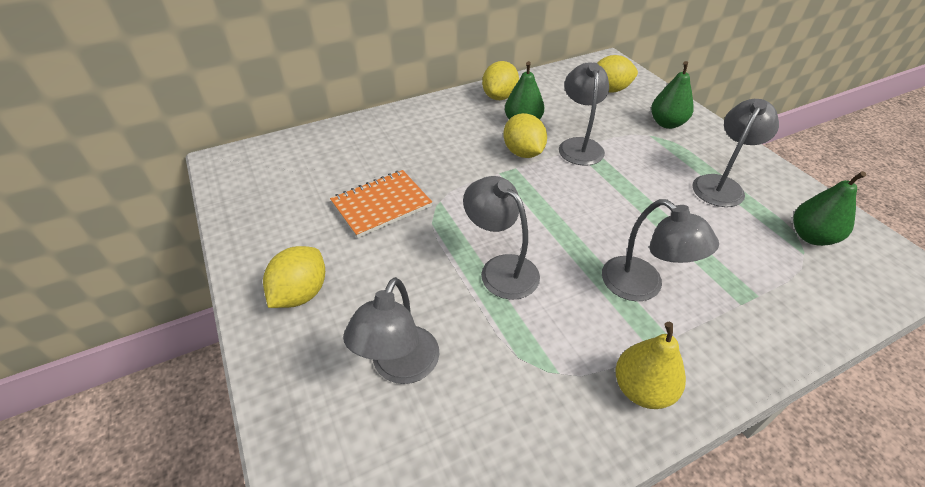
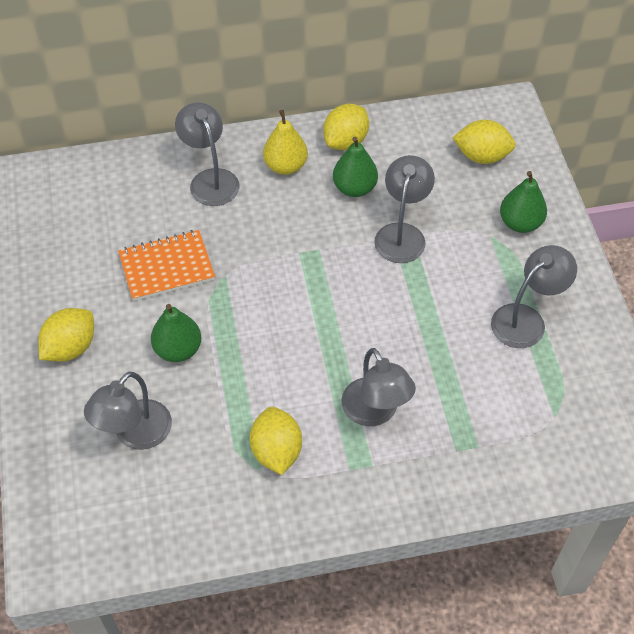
camera: 15 degrees right, 10 degrees up
(501, 269) = (254, 364): grey lamp -> grey lamp (210, 179)
(523, 153) = (336, 231): yellow lemon -> yellow lemon (276, 451)
(642, 389) = (323, 500): yellow pear -> yellow pear (285, 166)
(811, 236) = (576, 400): green pear -> green pear (178, 349)

